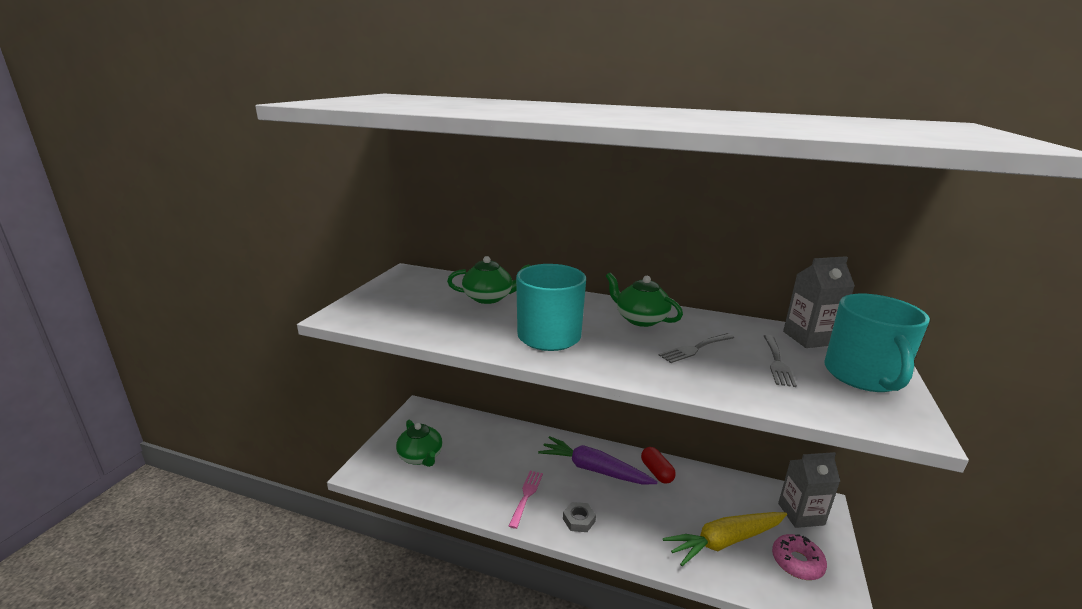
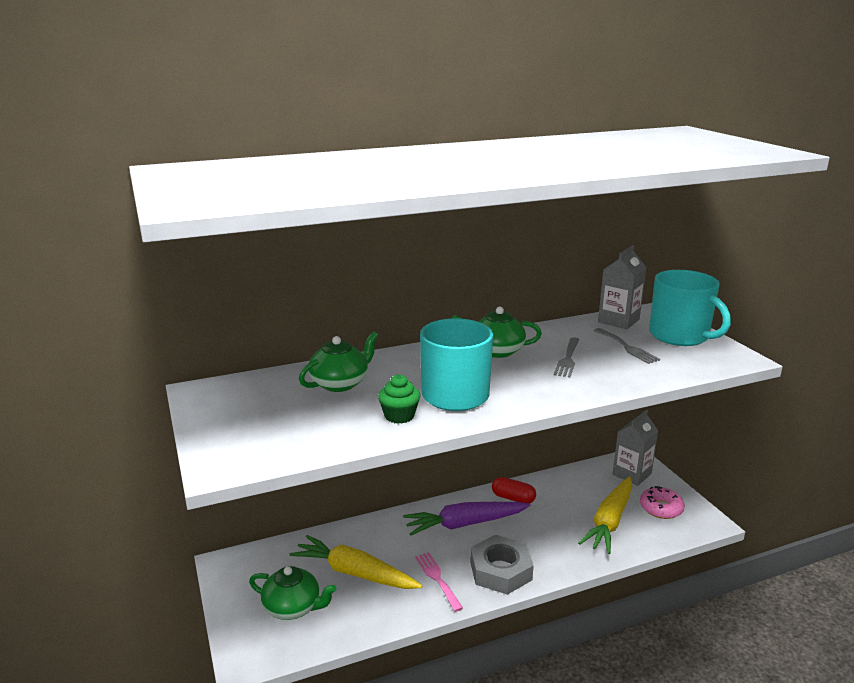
camera: 40 degrees left, 0 degrees up
(480, 458) = (355, 573): none -> yellow carrot
(486, 333) = (399, 416): none -> green cupcake
(579, 520) = (500, 570): grey nut -> grey nut, size x1.91

